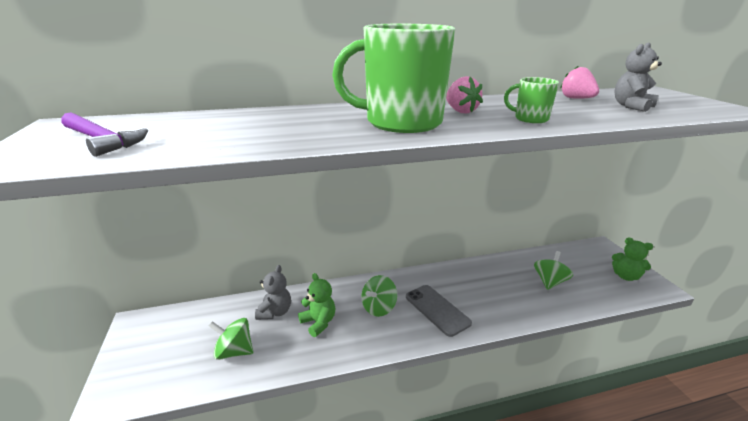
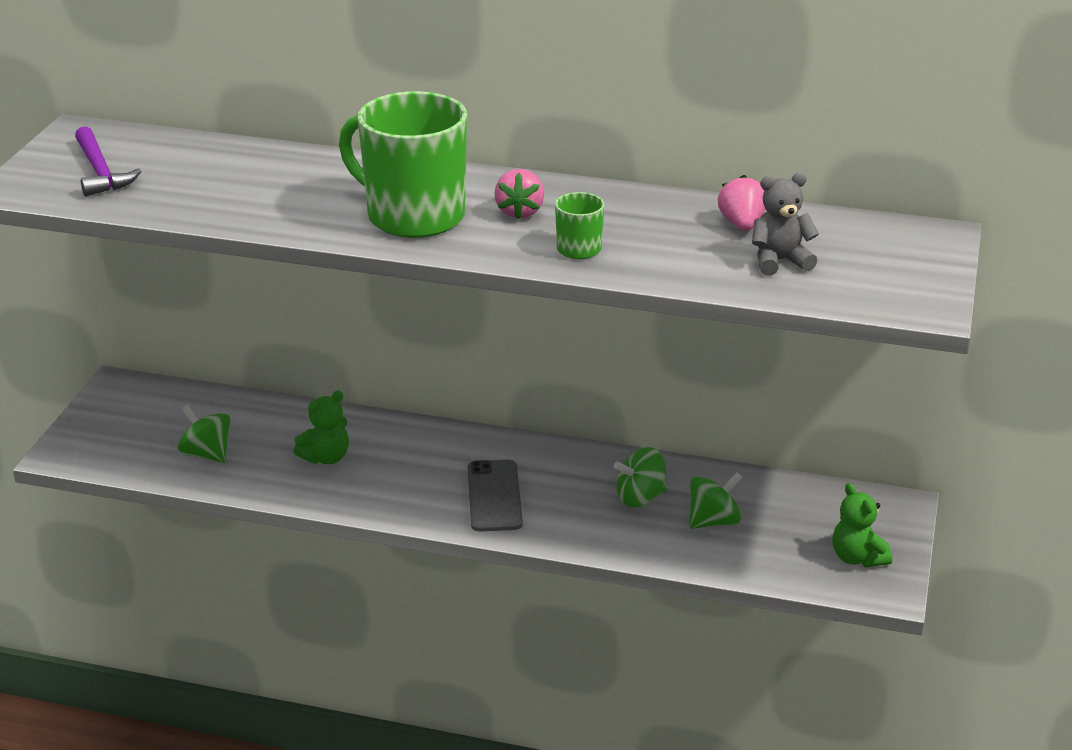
camera: 30 degrees right, 5 degrees up
(275, 312) = (283, 427): grey teddy bear -> none
(318, 322) = (326, 457): green teddy bear -> green teddy bear turned 60 degrees clockwise
(379, 308) = (418, 467): green spinning top -> green spinning top (640, 497)

